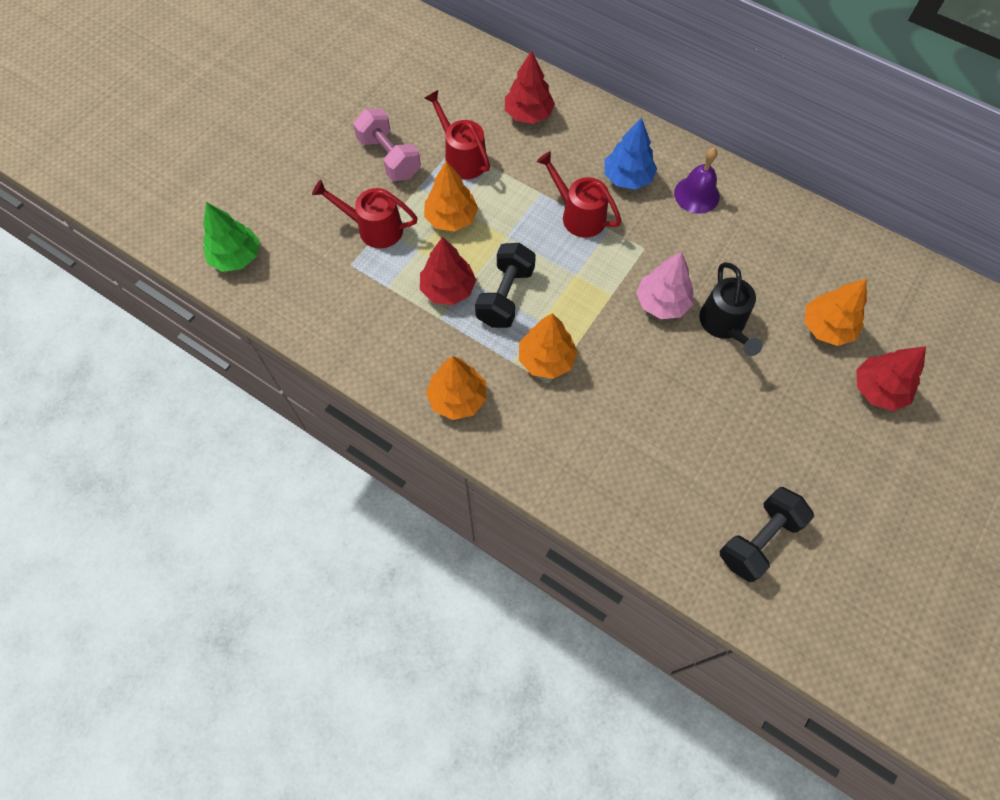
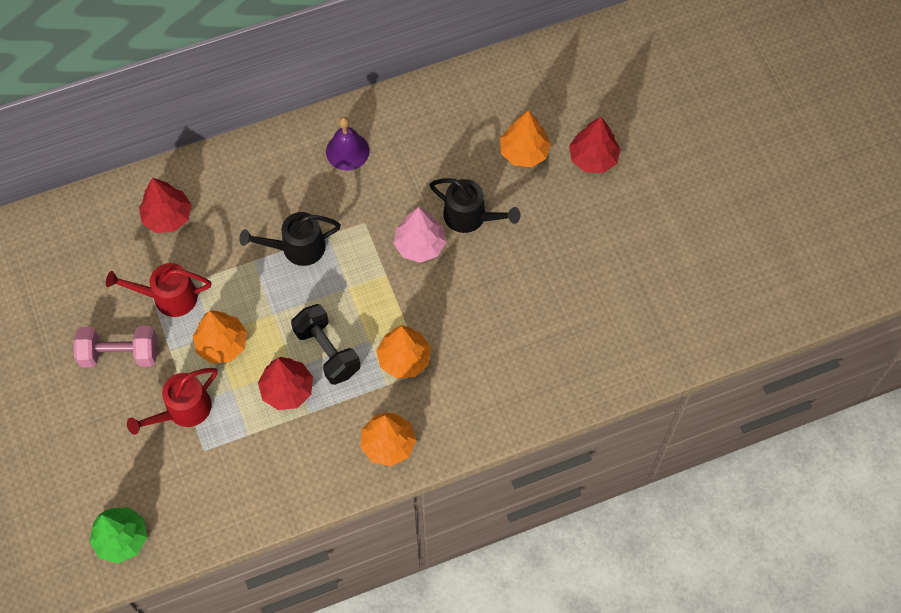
camera: 55 degrees left, 0 degrees up
(578, 215) = (297, 248): red watering can -> black watering can
(627, 178) = (292, 188): blue tree -> none
(758, 539) = (640, 317): black dumbbell -> none

